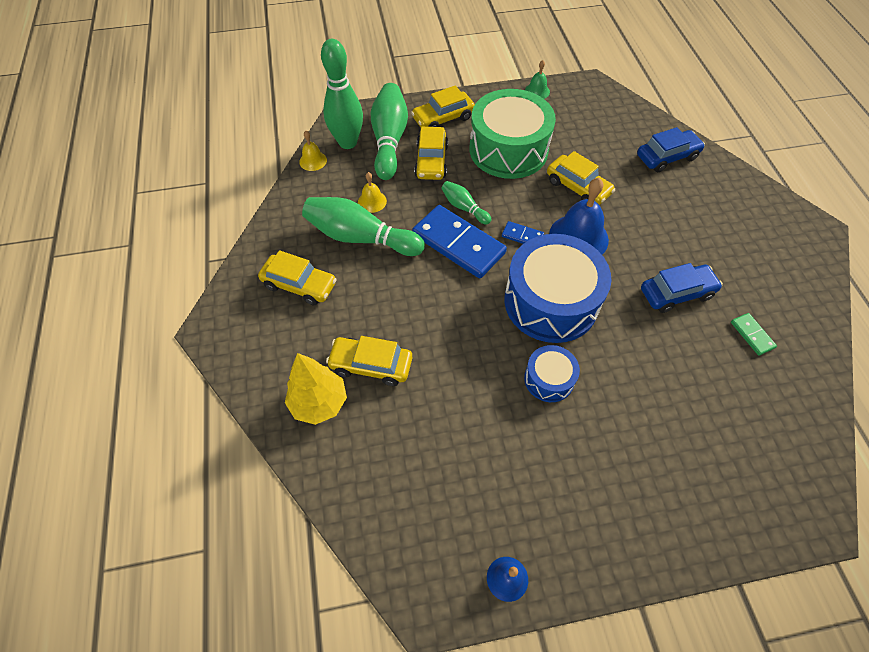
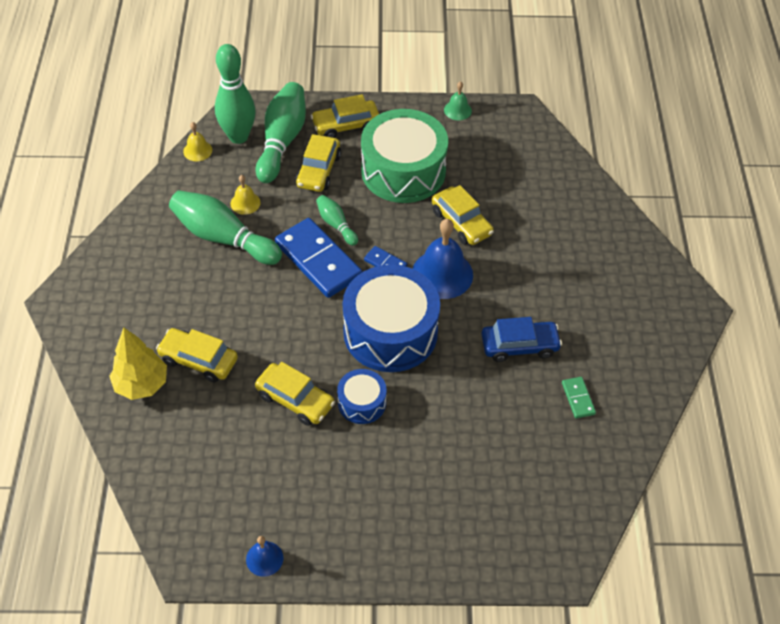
camera: 10 degrees right, 5 degrees down
(299, 285) = (151, 274): yellow car -> yellow car (295, 400)
(667, 157) = (570, 205): blue car -> none

